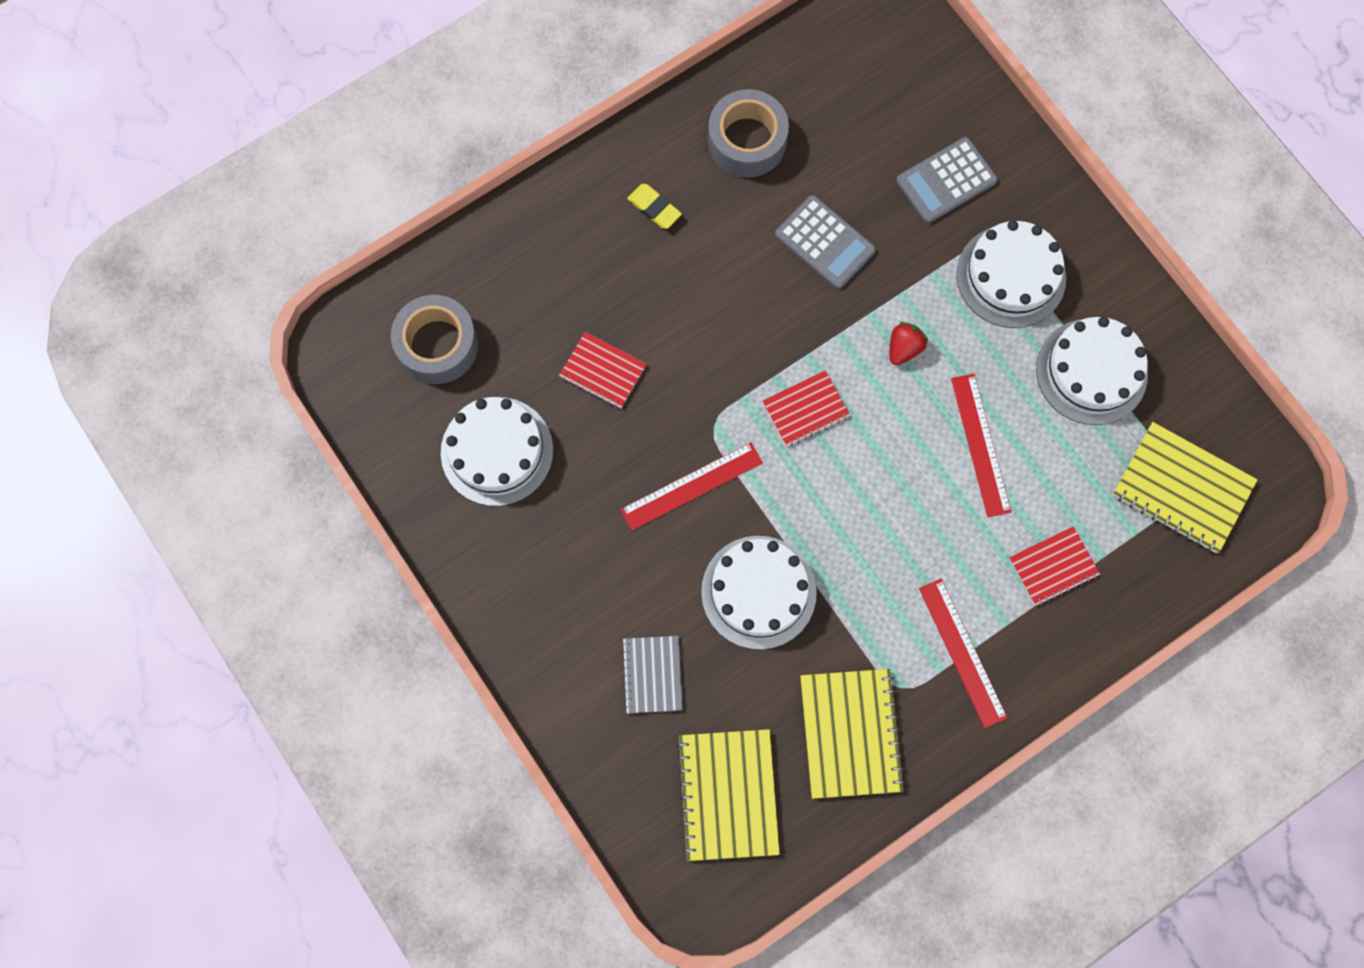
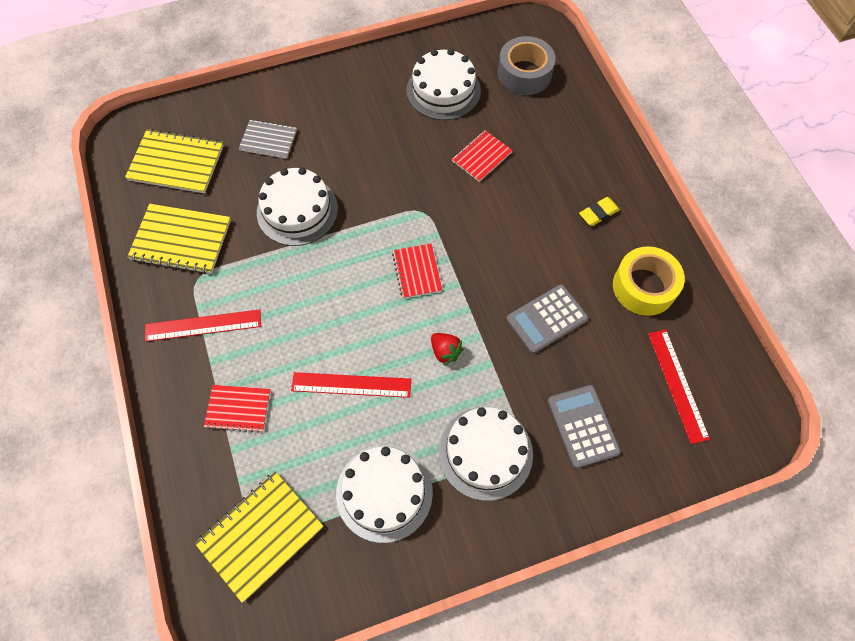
camera: 105 degrees right, 10 degrees down
(691, 486) = (384, 189): red ruler -> red ruler (677, 385)
(747, 141) = (644, 287): grey tape -> yellow tape
(1053, 567) = (238, 409): red notebook -> red notebook turned 75 degrees counterclockwise

